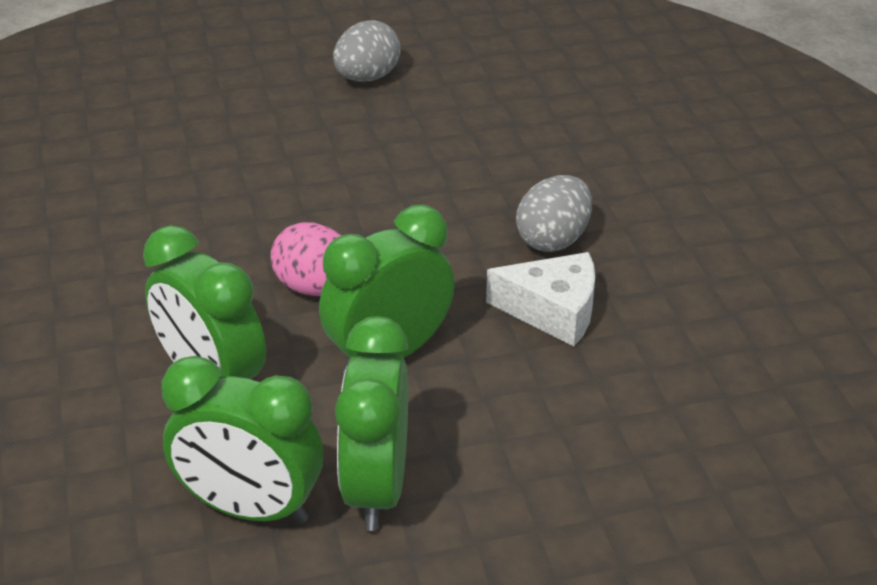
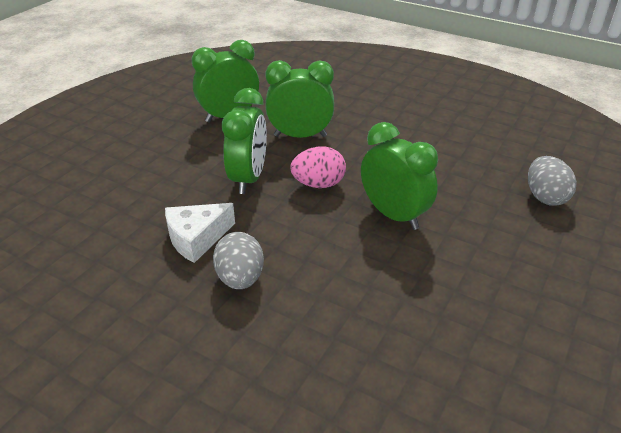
camera: 135 degrees right, 0 degrees up
(367, 77) = (516, 323): grey egg -> grey egg (545, 197)
(376, 488) = (194, 140): green clock -> green clock (393, 215)

